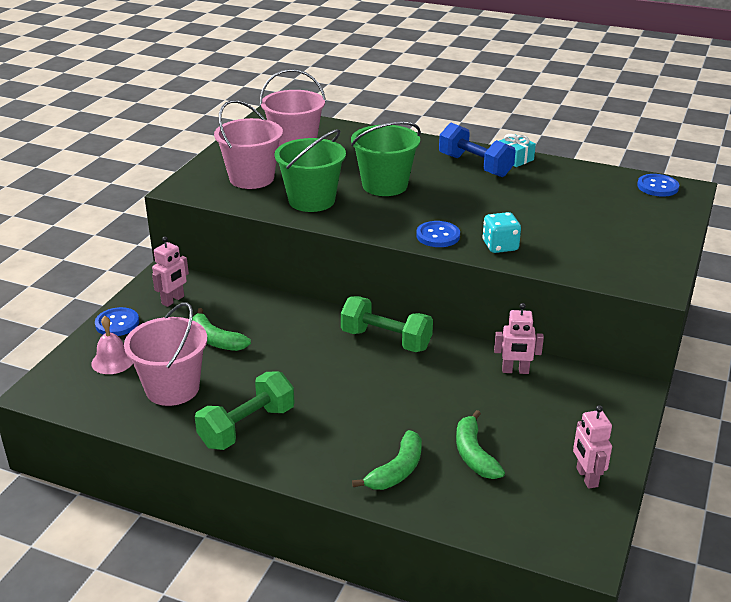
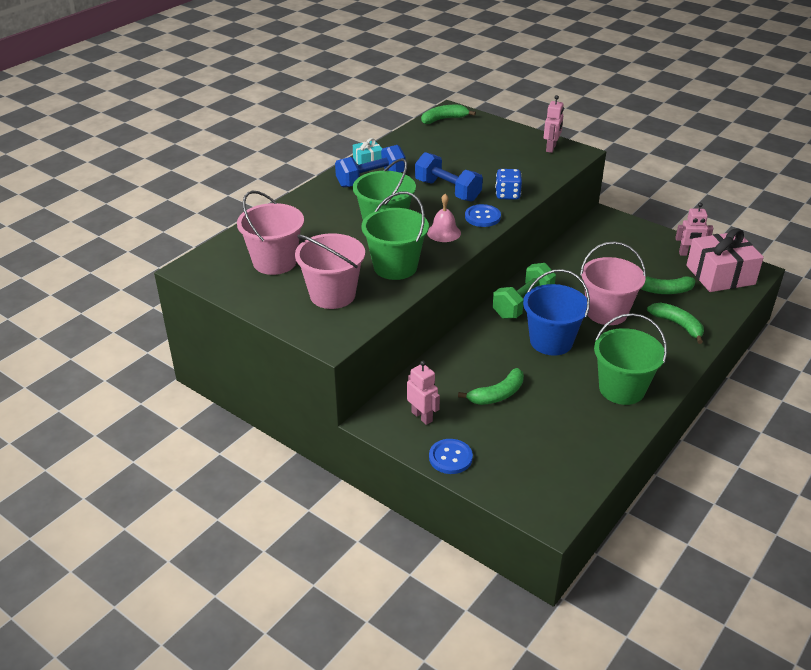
camera: 75 degrees left, 5 degrees up
(112, 361) = (513, 463): pink bell -> pink bell (444, 232)
(172, 388) = (563, 427): pink bucket -> pink bucket (606, 312)
(247, 427) = (621, 389): green dumbbell -> green bucket
(320, 367) = (551, 341): none -> blue bucket
(483, 209) = (447, 190): none -> blue dumbbell
(500, 246) = (507, 195): turquoise dice -> blue dice
(515, 371) = (575, 255): pink robot -> pink robot (551, 148)
(548, 513) = (720, 275): none -> pink gift
(657, 187) = (444, 119): blue button -> green banana

